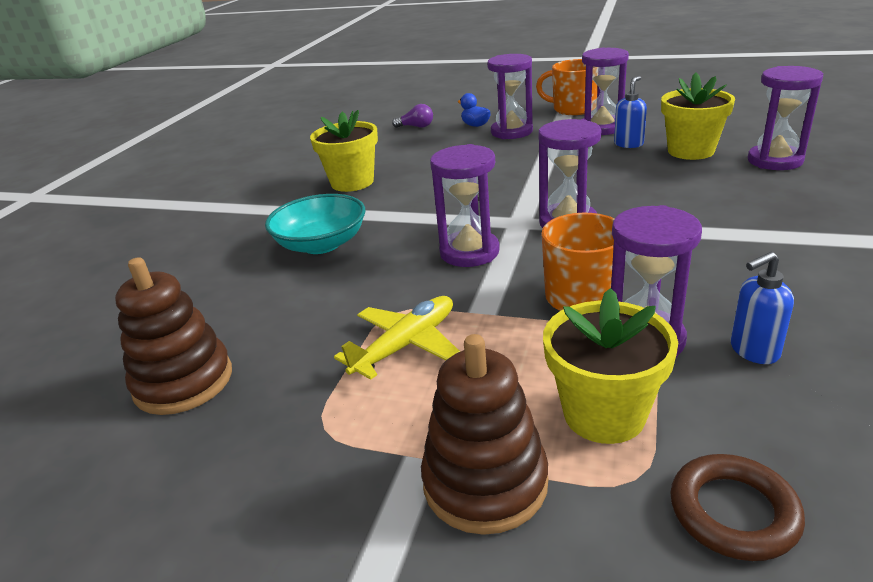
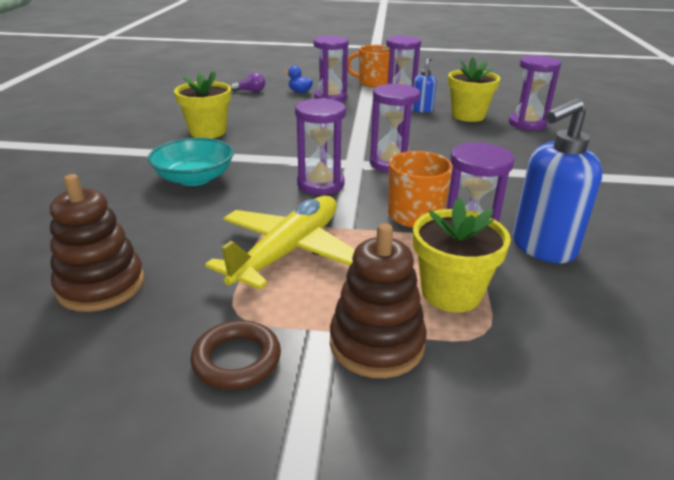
camera: 15 degrees left, 0 degrees up
(405, 345) = (288, 252): yellow plane -> yellow plane, size x1.51
(733, 512) = (553, 350): brown ring -> brown ring (237, 359)
(753, 351) = (542, 248): blue soap dispenser -> blue soap dispenser, size x1.86

